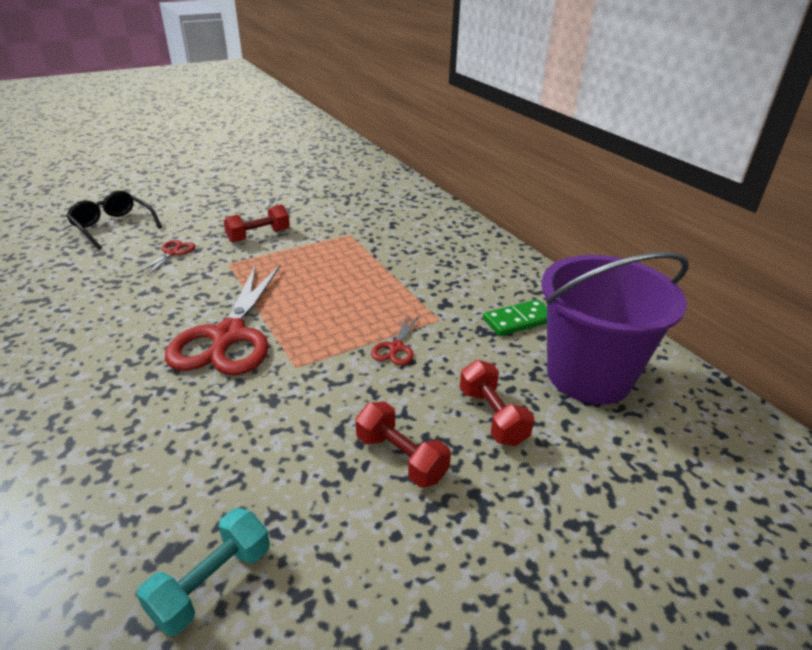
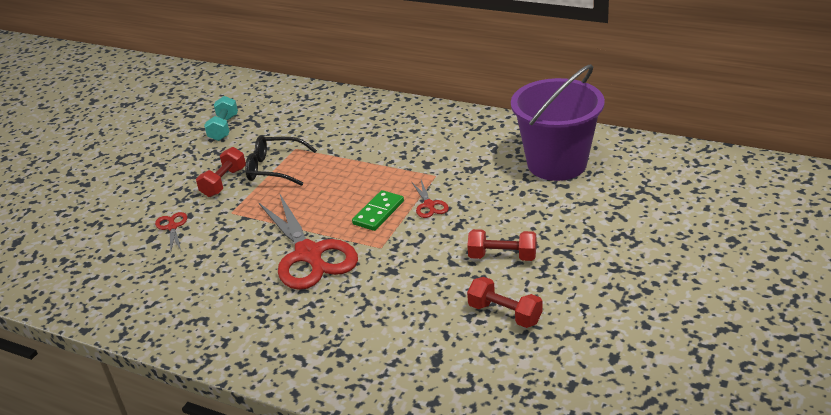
camera: 30 degrees left, 0 degrees up
(113, 227) = (81, 234): black glasses -> black glasses (275, 168)
(212, 583) = (476, 355): turquoise dumbbell -> turquoise dumbbell (224, 128)
(492, 416) = (527, 212): red dumbbell -> red dumbbell (505, 314)
(518, 320) = (485, 152): green domino -> green domino (378, 213)

